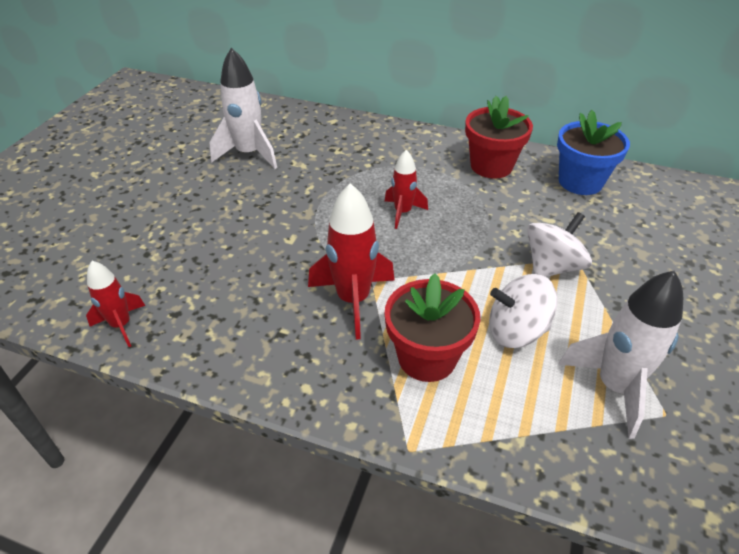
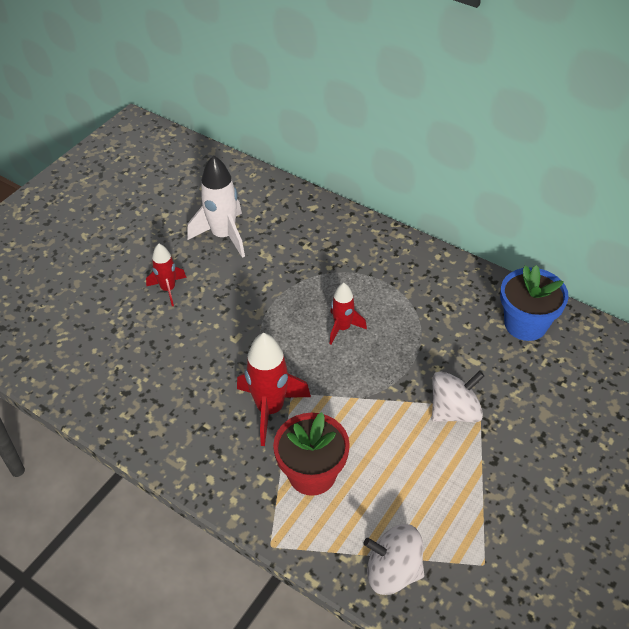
camera: 15 degrees right, 5 degrees up
(121, 325) = (83, 394): red rocket -> red rocket (168, 289)
(491, 166) = (446, 290): red flower pot -> none
(516, 331) = (395, 466): white spinning top -> white spinning top (393, 571)
(614, 386) = (454, 532): white rocket -> none

